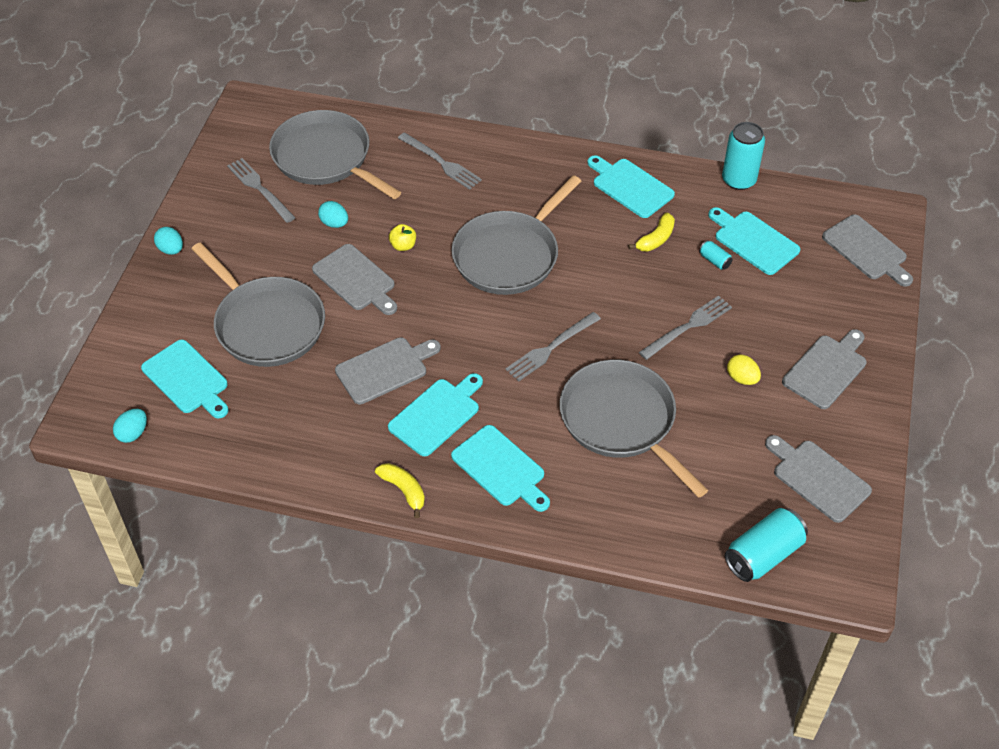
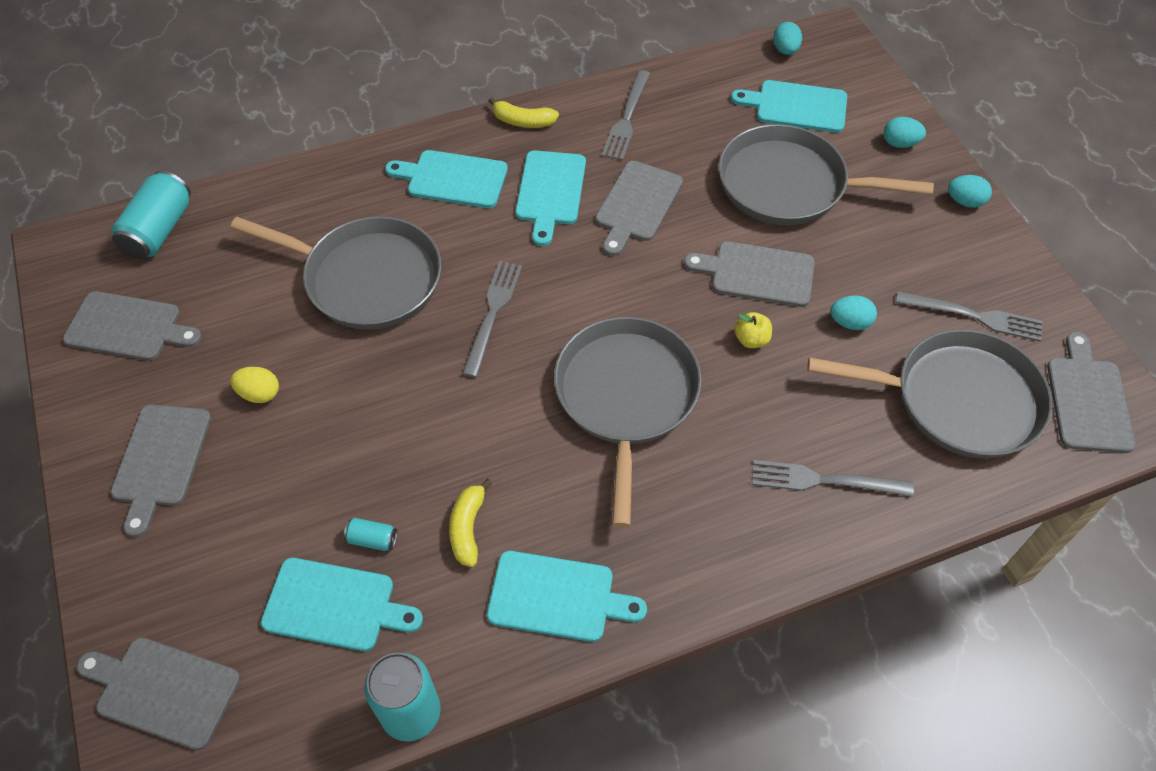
camera: 145 degrees right, 5 degrees up
(156, 310) = (900, 143): none -> turquoise egg
(258, 123) = (1088, 399): none -> grey cutting board
(688, 326) = (355, 424): grey fork -> grey fork (626, 118)

